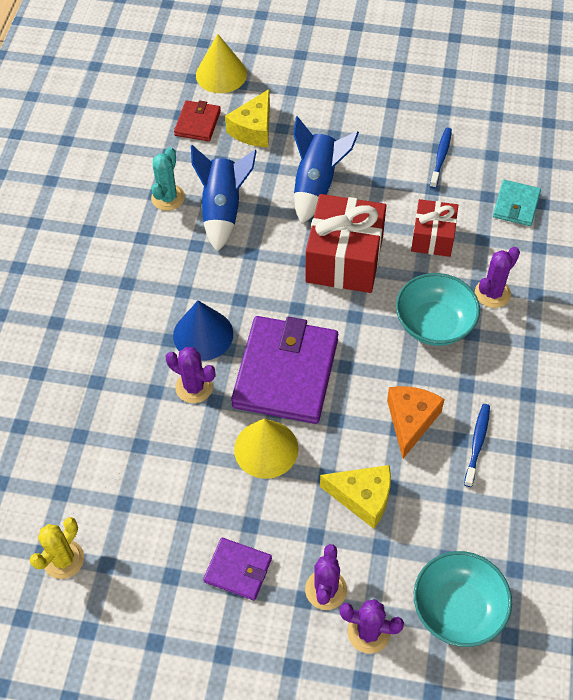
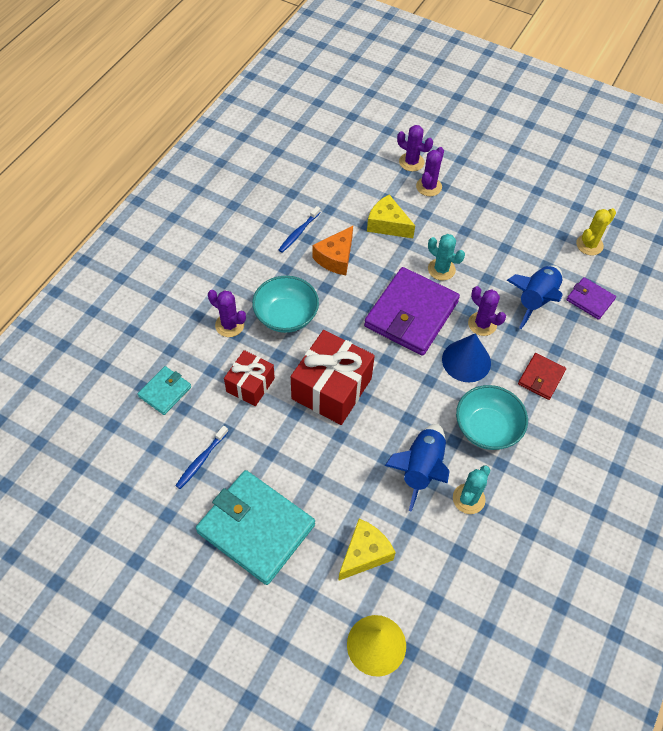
camera: 165 degrees left, 0 degrees up
(197, 123) = (419, 582): red wallet -> red wallet (541, 378)
(238, 570) = (479, 210): purple wallet -> purple wallet (590, 300)
(266, 449) = (441, 269): yellow cone -> turquoise cactus
(316, 185) = (327, 467): blue rocket -> blue rocket (535, 300)
(359, 121) = (256, 528): none -> turquoise wallet
(458, 608) = (355, 158): turquoise bowl -> turquoise bowl (487, 428)
(492, 293) = (229, 325): purple cactus -> purple cactus turned 60 degrees clockwise

